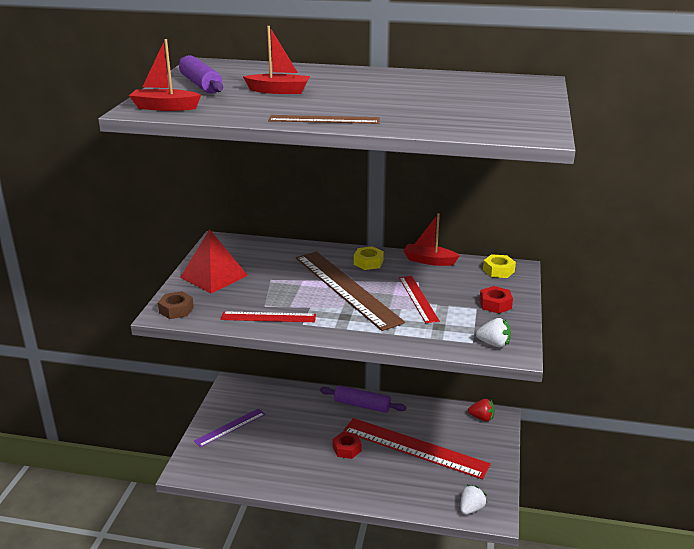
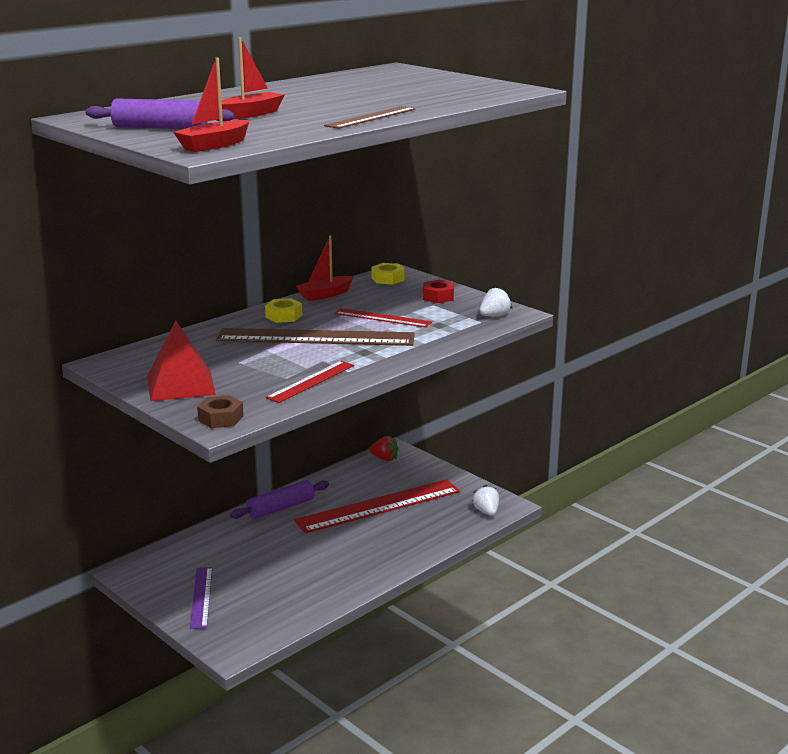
camera: 55 degrees left, 5 degrees down
(347, 449) = (332, 541): red nut -> none
(482, 418) = (384, 459): red strawberry -> red strawberry turned 60 degrees clockwise

